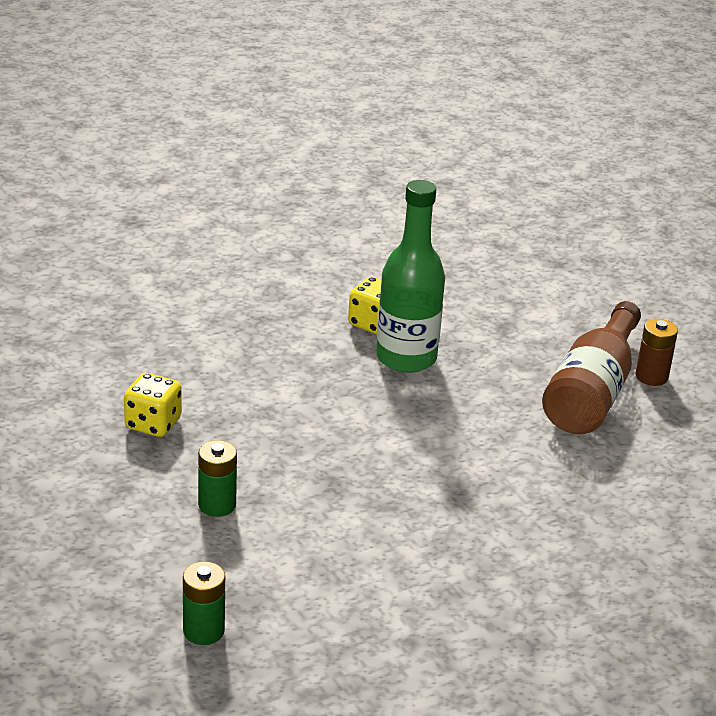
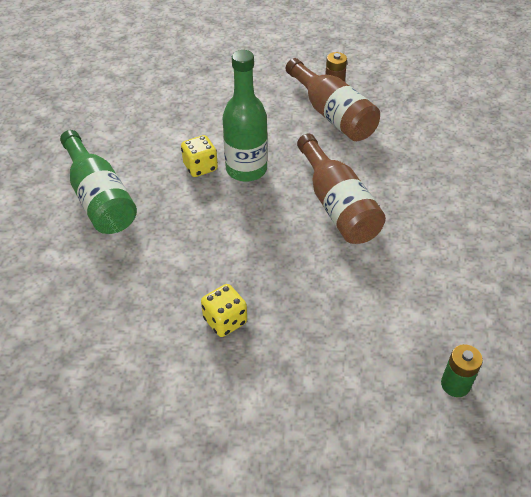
camera: 55 degrees left, 15 degrees up
(217, 505) = (334, 323): green battery -> none
(252, 275) = (99, 198): none -> green bottle
(418, 449) = (337, 205): none -> brown bottle

